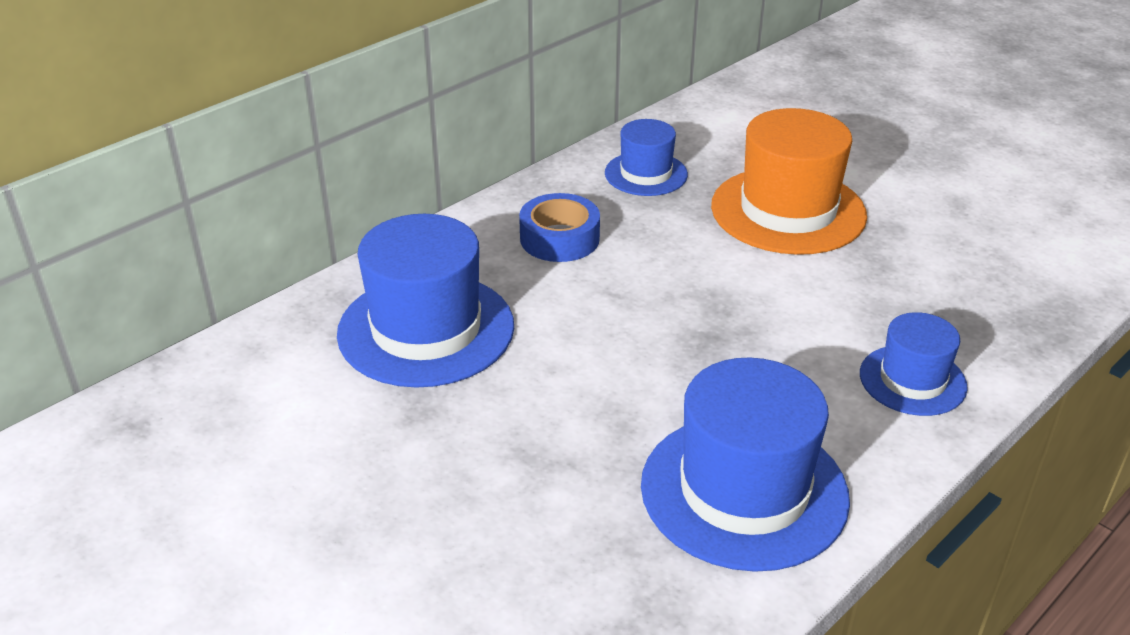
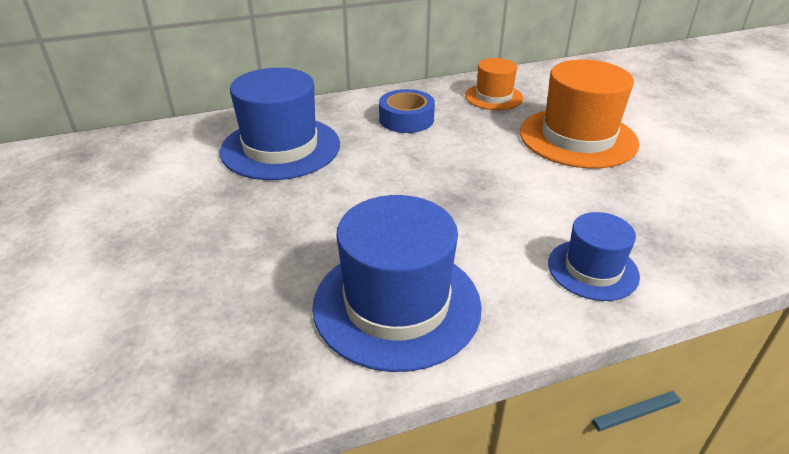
camera: 25 degrees right, 0 degrees up
(646, 174) = (493, 97): blue hat -> orange hat

